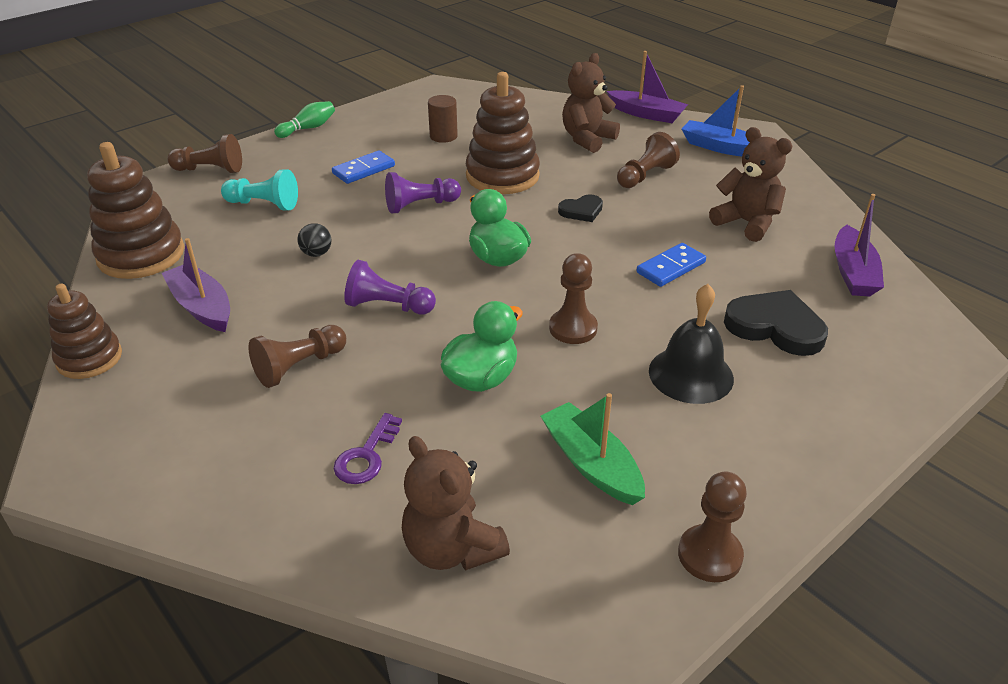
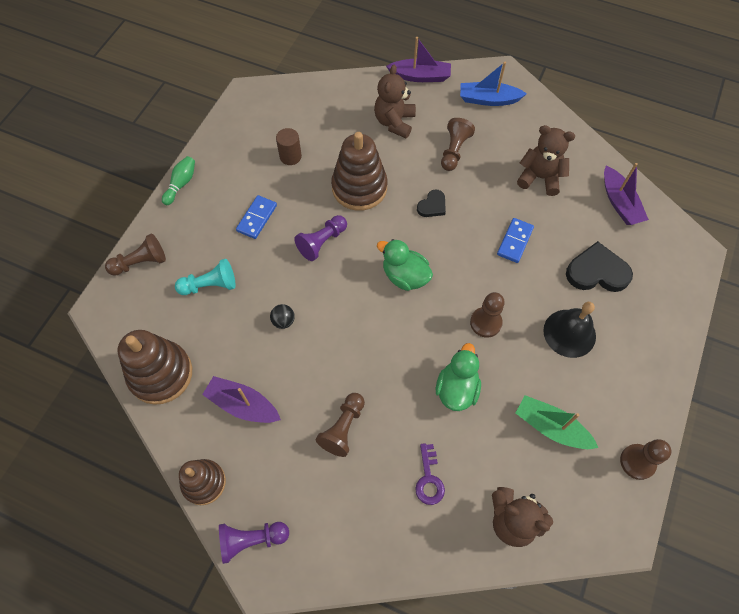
camera: 25 degrees left, 25 degrees up
(388, 306) = (363, 351): purple pawn -> purple pawn (251, 540)

